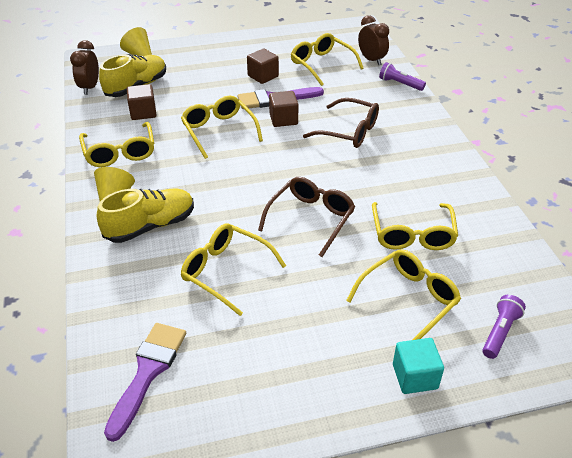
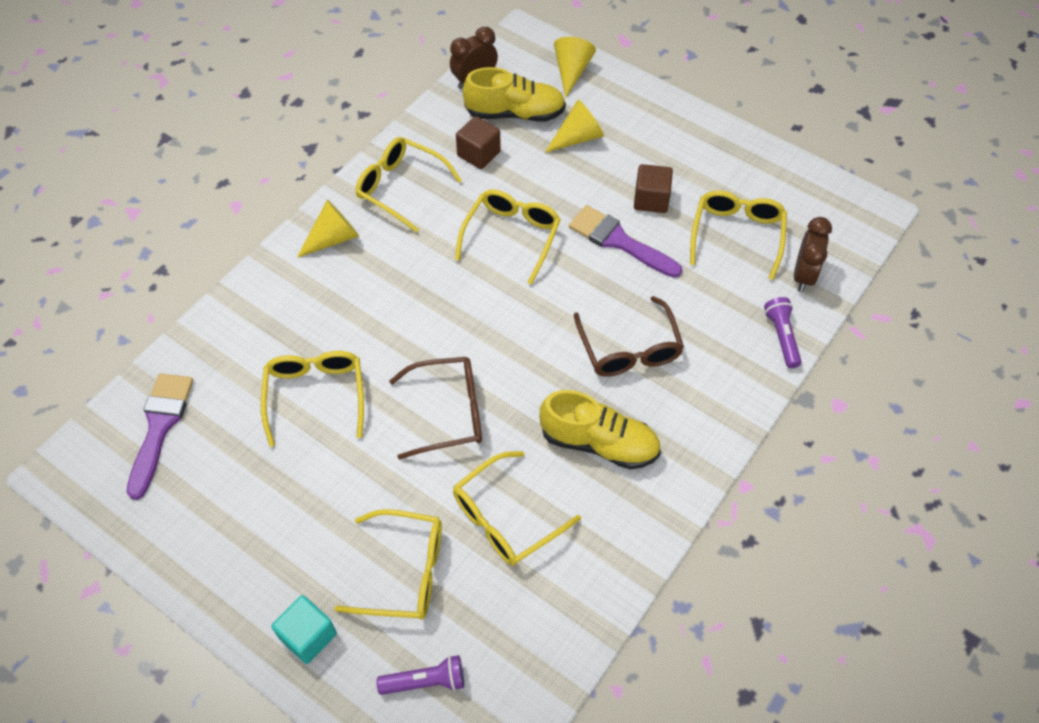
camera: 50 degrees right, 15 degrees up
(120, 152) = (400, 187): yellow glasses -> yellow glasses turned 90 degrees clockwise
(148, 372) = (160, 426): purple brush -> purple brush turned 60 degrees counterclockwise
(150, 226) = (323, 293): yellow shoe -> yellow shoe (599, 443)
(187, 76) = (577, 137): none -> yellow cone
(283, 119) = (589, 275): brown cube -> none

